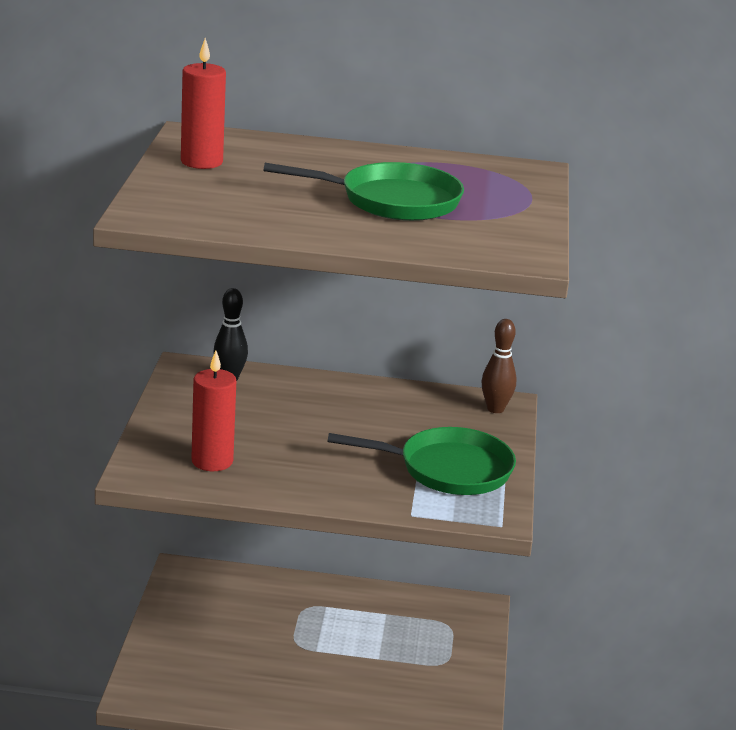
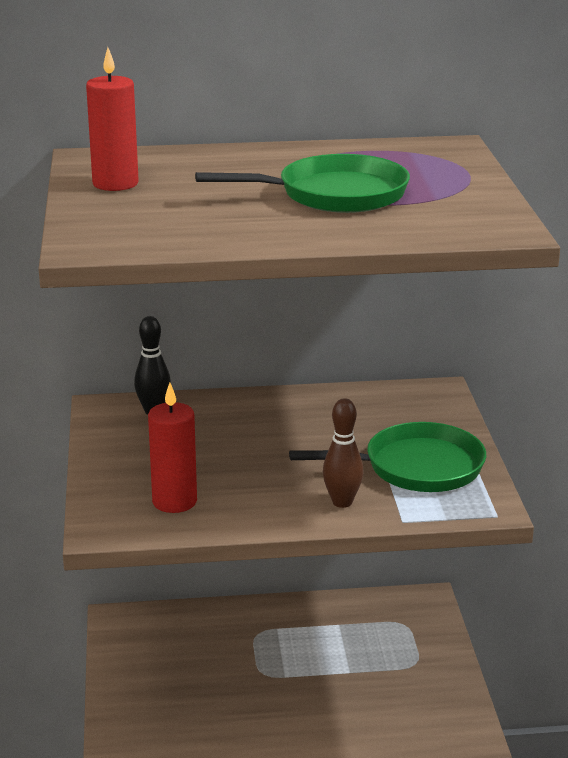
camera: 10 degrees left, 0 degrees up
(495, 409) = (431, 398): brown bowling pin -> brown bowling pin (342, 502)

